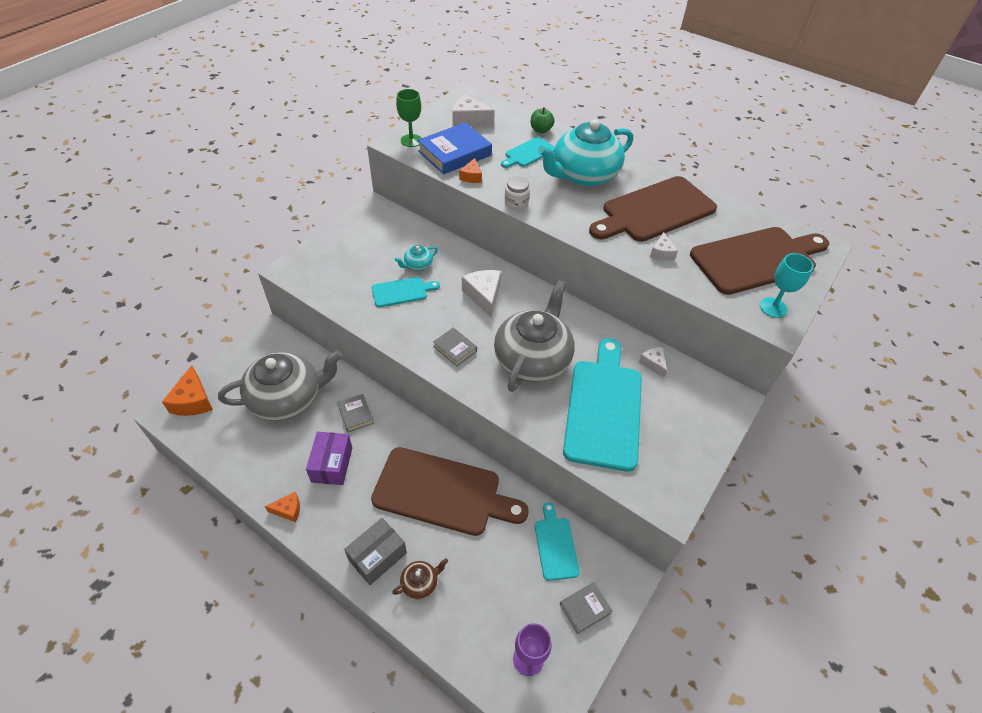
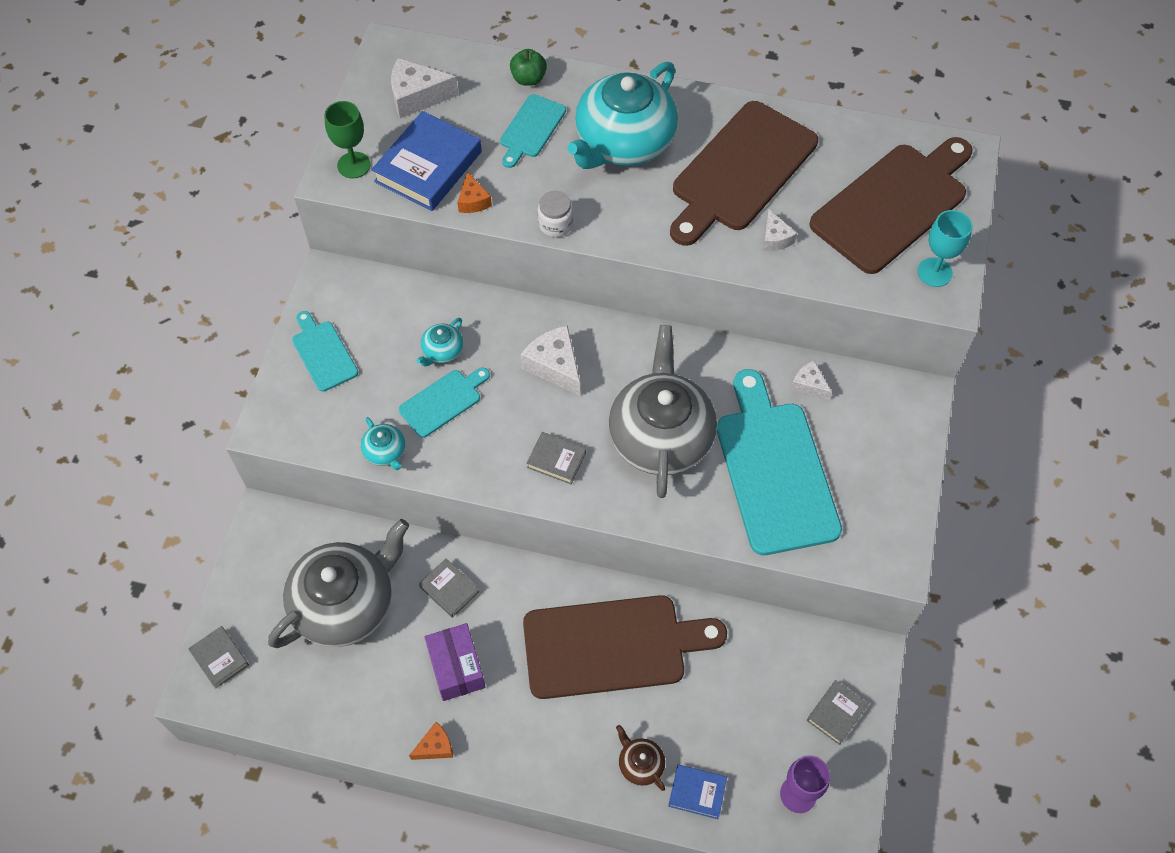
camera: 20 degrees left, 10 degrees up
(193, 401) = (220, 658): orange cheese -> grey book
(349, 307) = (385, 452): none -> turquoise teapot
(377, 556) = (574, 755): grey box -> none
(420, 583) = (640, 764): brown teapot -> brown teapot turned 75 degrees counterclockwise
(451, 623) = (697, 793): none -> blue book
(555, 545) = (773, 655): turquoise cutting board -> turquoise cutting board (323, 353)

